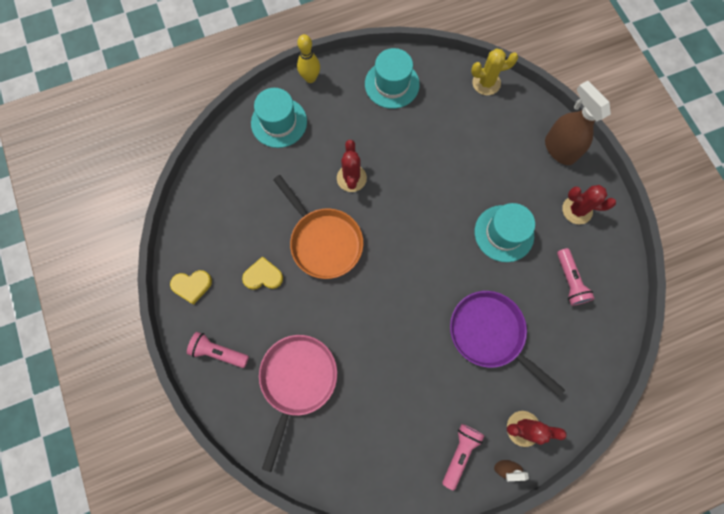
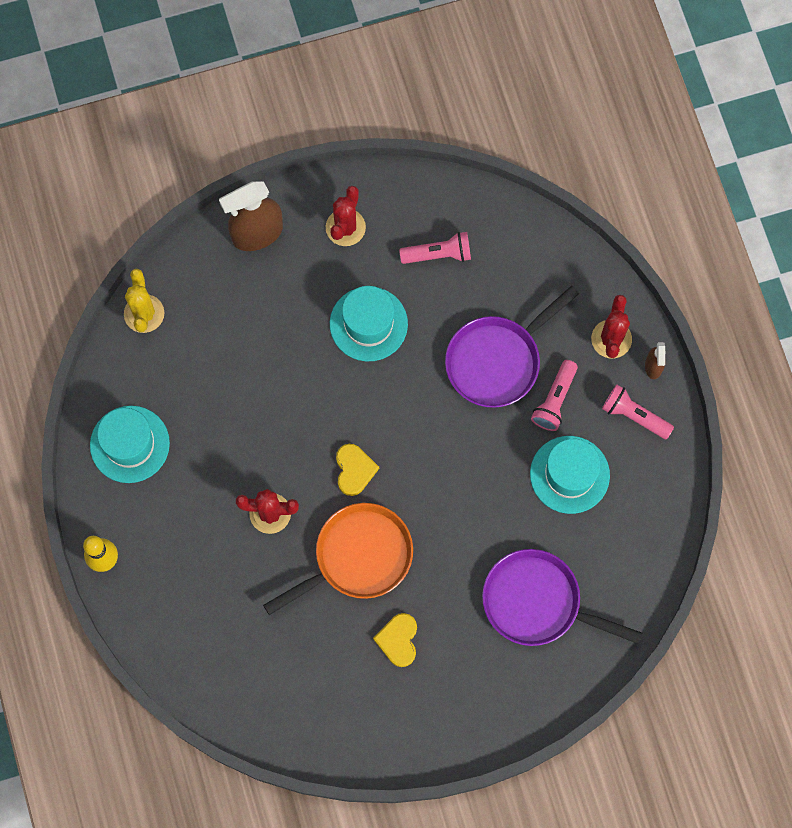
camera: 85 degrees left, 0 degrees up
(192, 286) = (403, 736): yellow heart -> yellow heart (354, 470)
(218, 352) = (494, 701): pink flashlight -> pink flashlight (554, 400)
(279, 122) = (172, 609): turquoise hat -> turquoise hat (569, 474)
(297, 380) = (537, 602): pink pan -> purple pan

